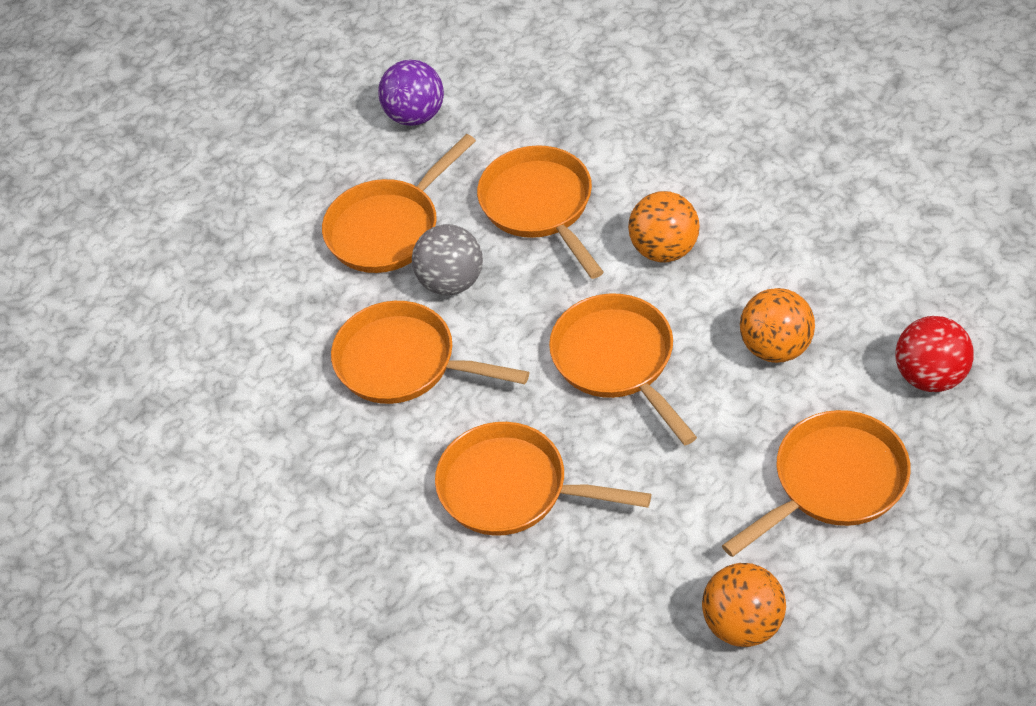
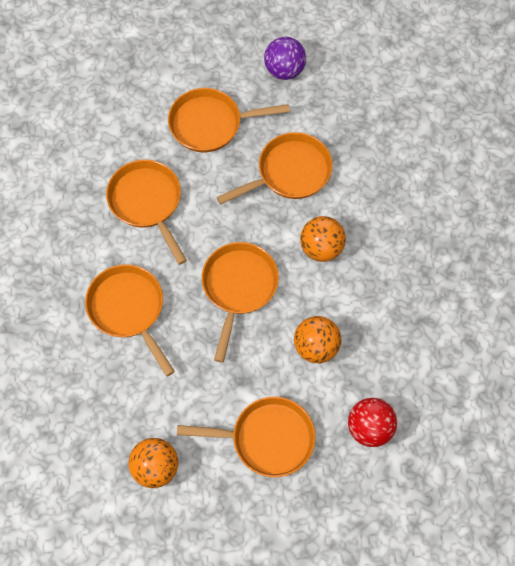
camera: 35 degrees right, 15 degrees up
(451, 282) = (209, 178): grey ball -> none
(540, 206) = (289, 173): orange pan -> orange pan turned 45 degrees clockwise

